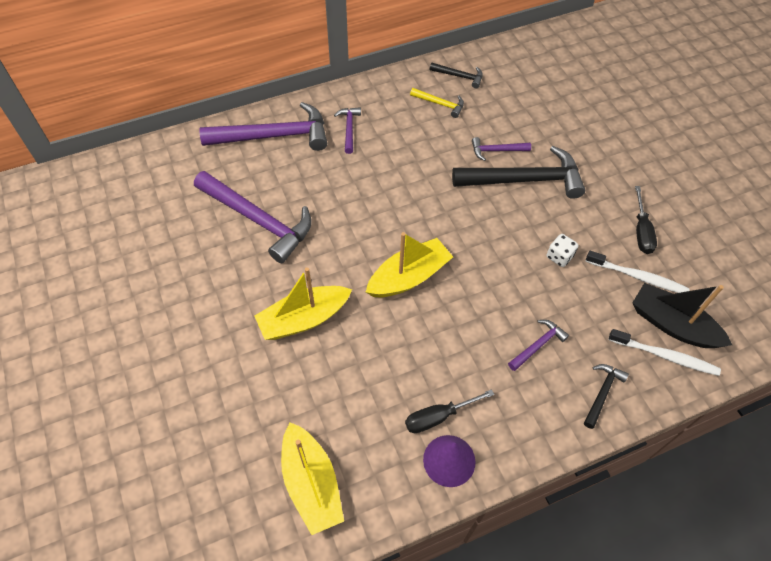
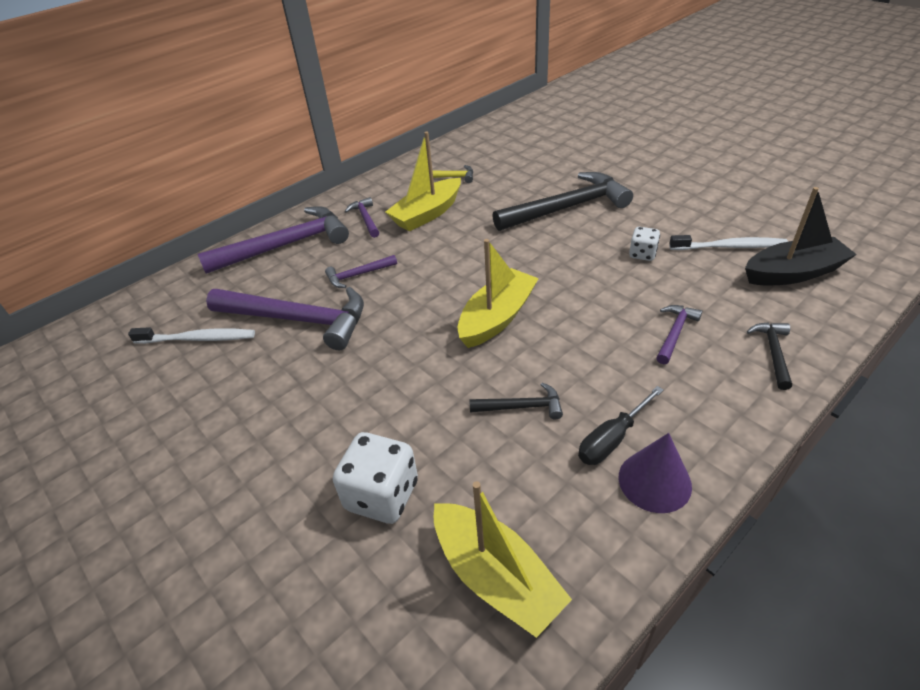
camera: 15 degrees left, 15 degrees down
(263, 397) = (382, 495): none -> white dice
(304, 319) = (395, 395): yellow boat -> yellow boat (427, 214)
(459, 76) = (456, 154): black hammer -> black hammer (521, 407)
(496, 150) = (525, 195): purple hammer -> purple hammer (358, 275)
(641, 231) = (705, 213): black screwdriver -> none
(664, 356) = (807, 300): white toothbrush -> white toothbrush (197, 339)
(672, 324) = (793, 273): black boat -> black boat turned 150 degrees clockwise

